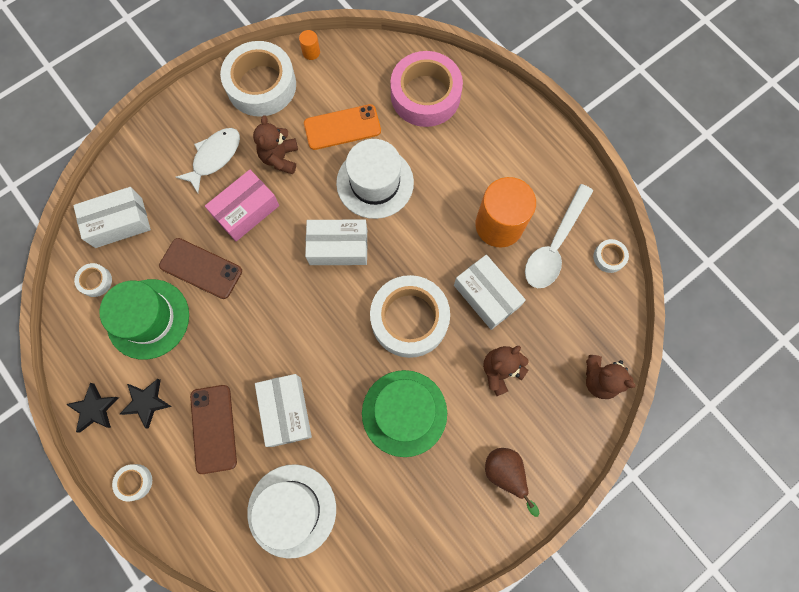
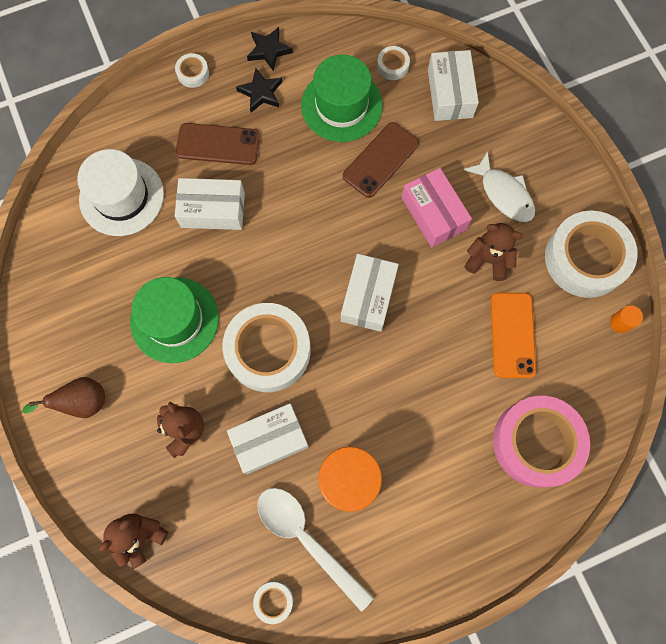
camera: 105 degrees right, 0 degrees up
(375, 183) = (434, 354): white hat -> none

